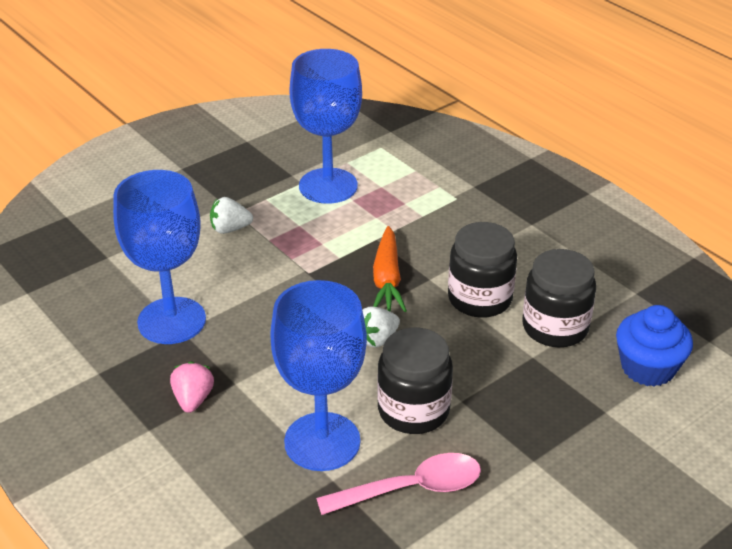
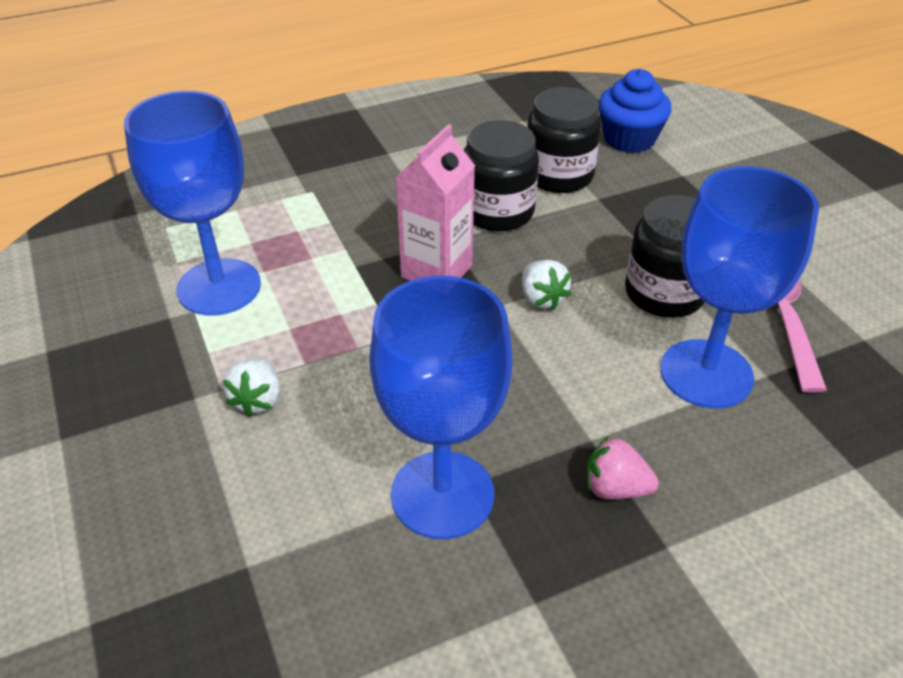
camera: 75 degrees left, 5 degrees up
(387, 279) = (436, 271): orange carrot -> pink carton

